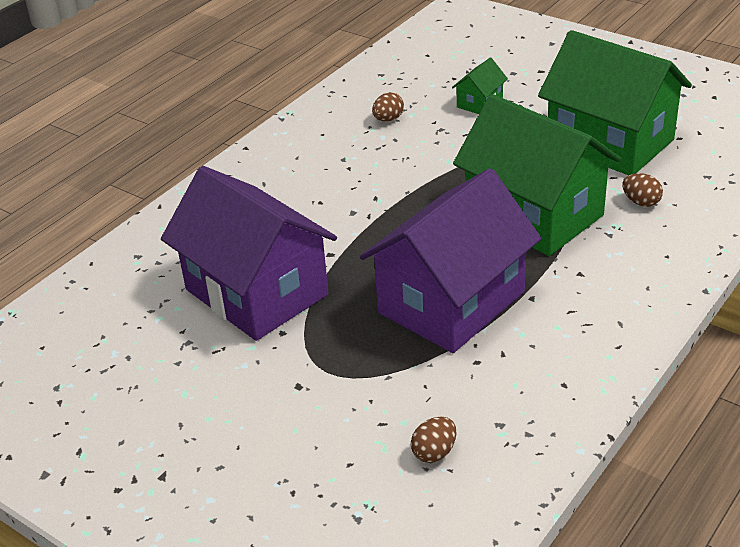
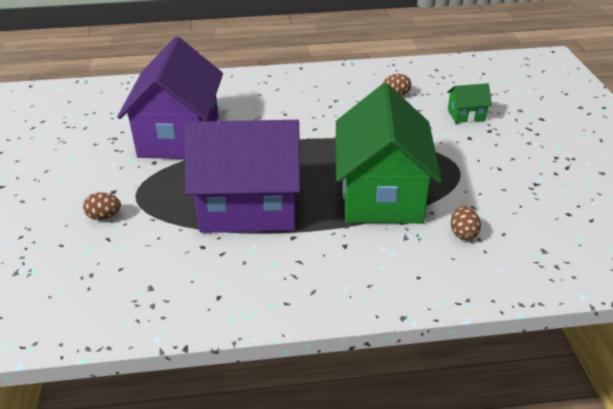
camera: 45 degrees right, 0 degrees up
(434, 452) = (98, 273): brown egg -> brown egg (104, 216)
(609, 142) = (510, 185): green house -> none

